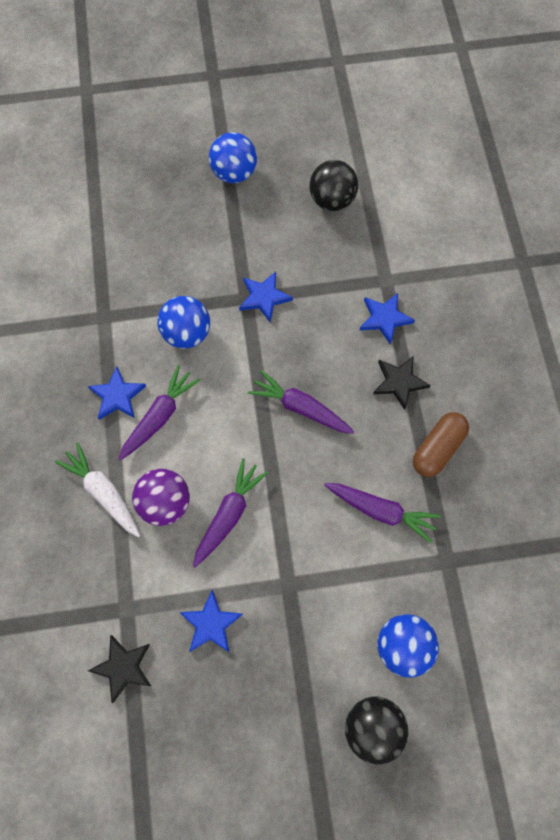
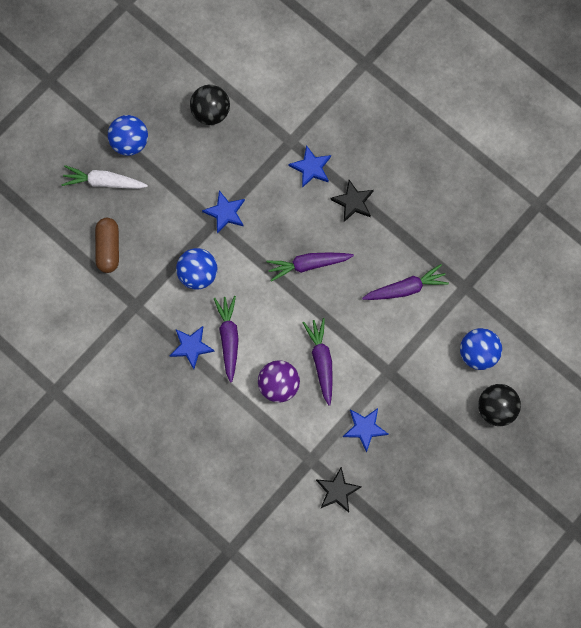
camera: 40 degrees left, 5 degrees up
(103, 492) = (237, 409): white carrot -> white carrot (103, 182)
(437, 448) = (408, 225): brown capsule -> brown capsule (108, 248)

